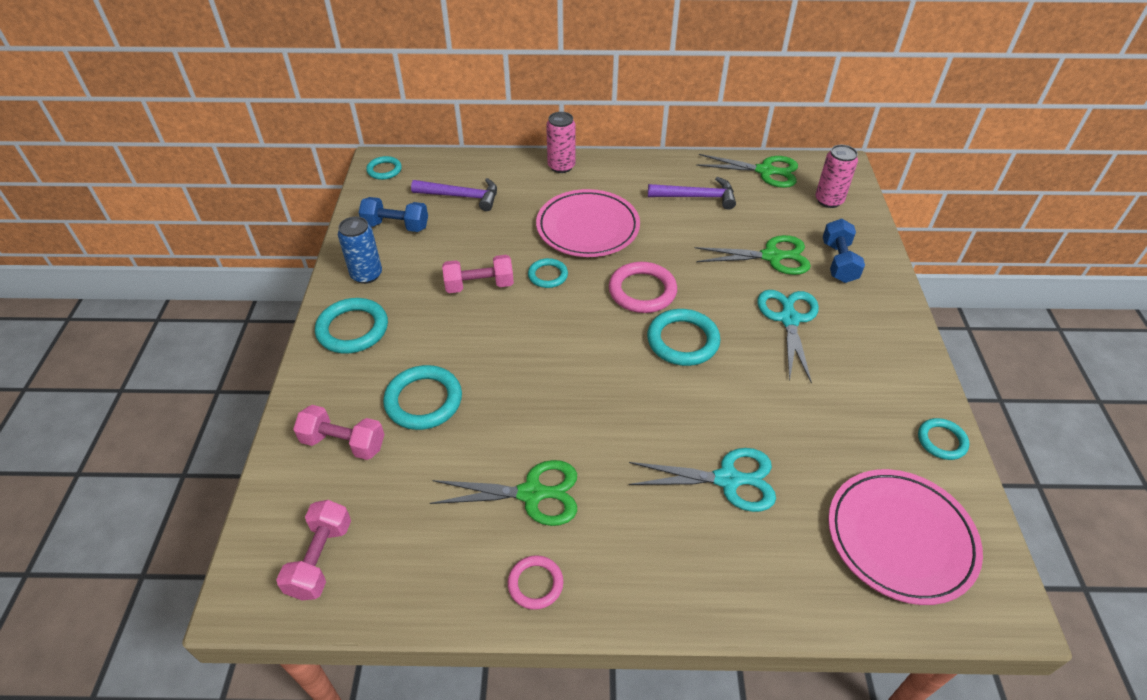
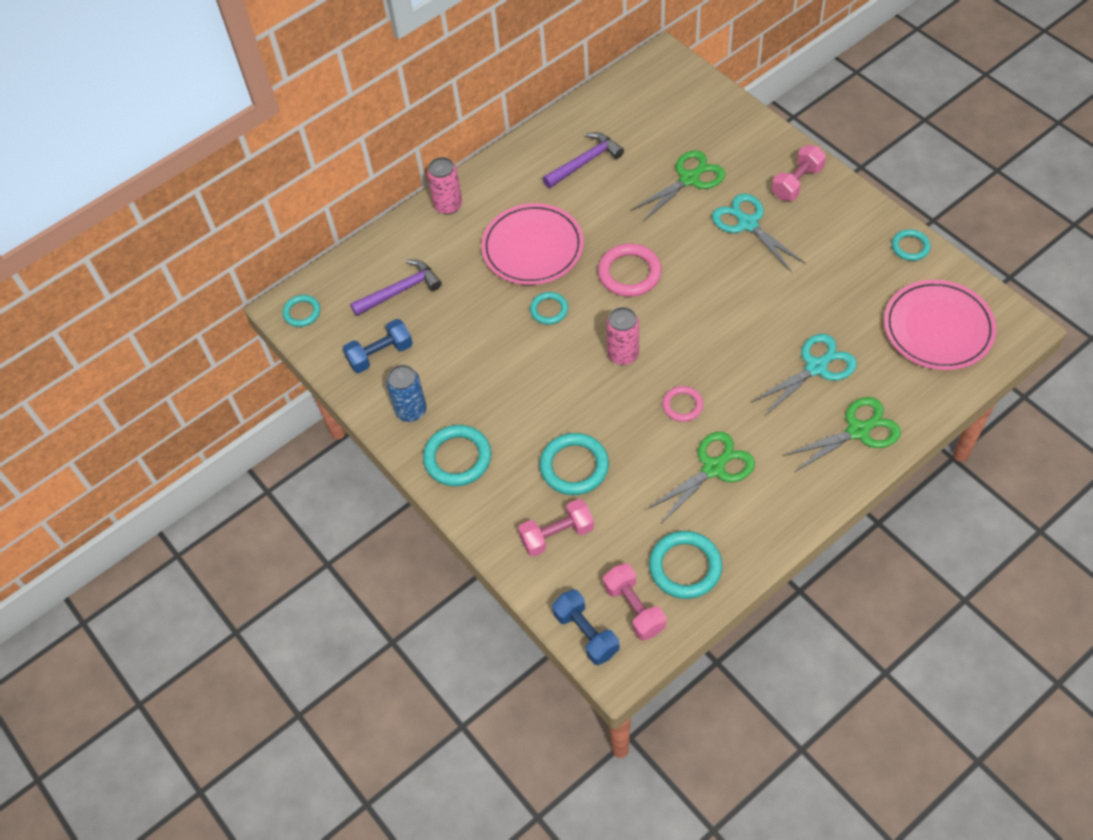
camera: 35 degrees left, 10 degrees up
(479, 285) = (508, 355): pink dumbbell -> pink dumbbell (797, 182)
(535, 584) = (773, 516): pink ring -> pink ring (682, 405)
(683, 341) = (696, 292): turquoise ring -> turquoise ring (685, 567)
(765, 171) = (612, 101): green scissors -> green scissors (858, 430)
(829, 200) = (682, 99): pink can -> pink can (623, 354)
(839, 262) = (737, 151): blue dumbbell -> blue dumbbell (586, 633)

